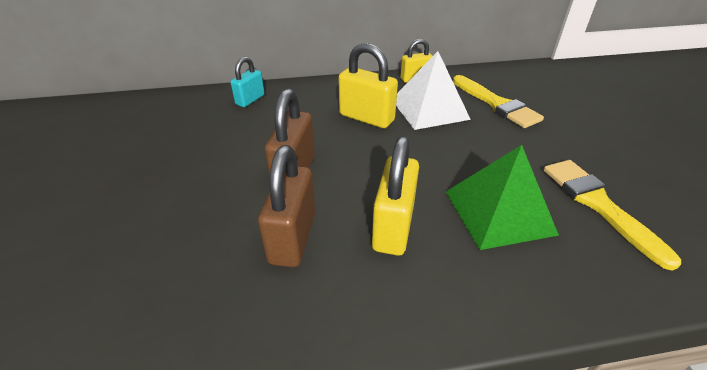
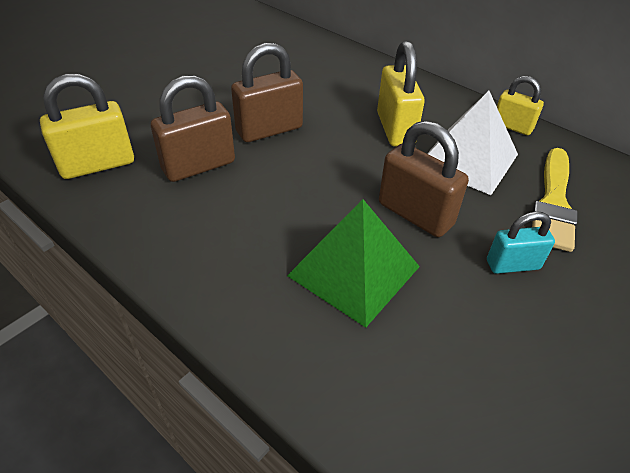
camera: 50 degrees right, 5 degrees up
(250, 100) = (334, 59): turquoise padlock -> turquoise padlock (513, 265)
(393, 227) = (262, 211): yellow padlock -> yellow padlock (97, 164)
(463, 156) = (415, 214): none -> brown padlock
(598, 205) = (456, 349): yellow brush -> none

